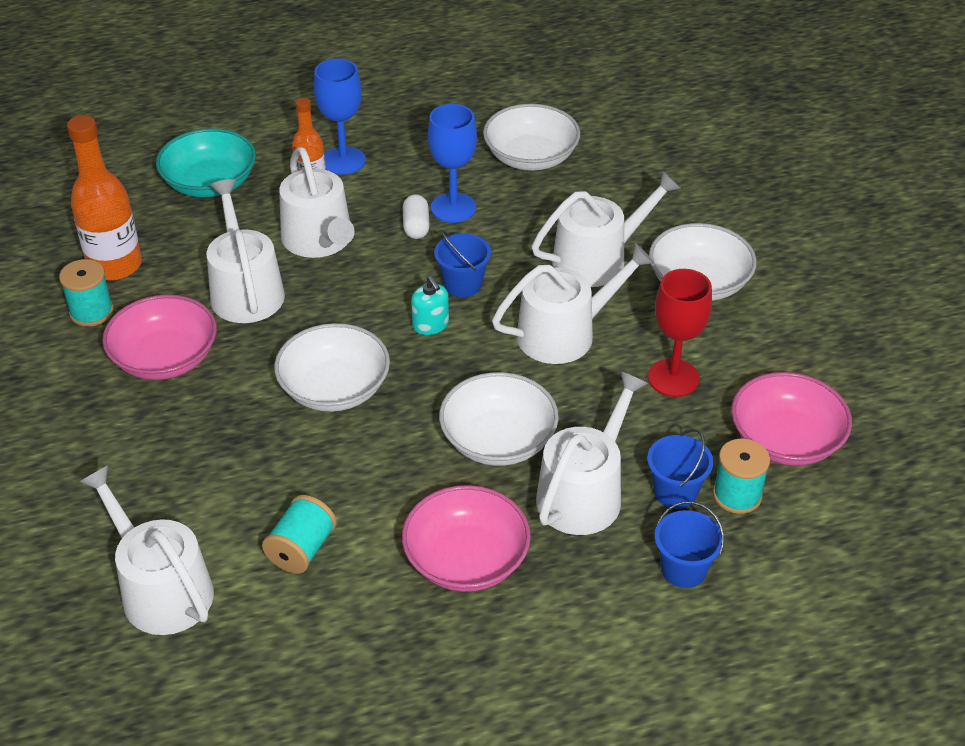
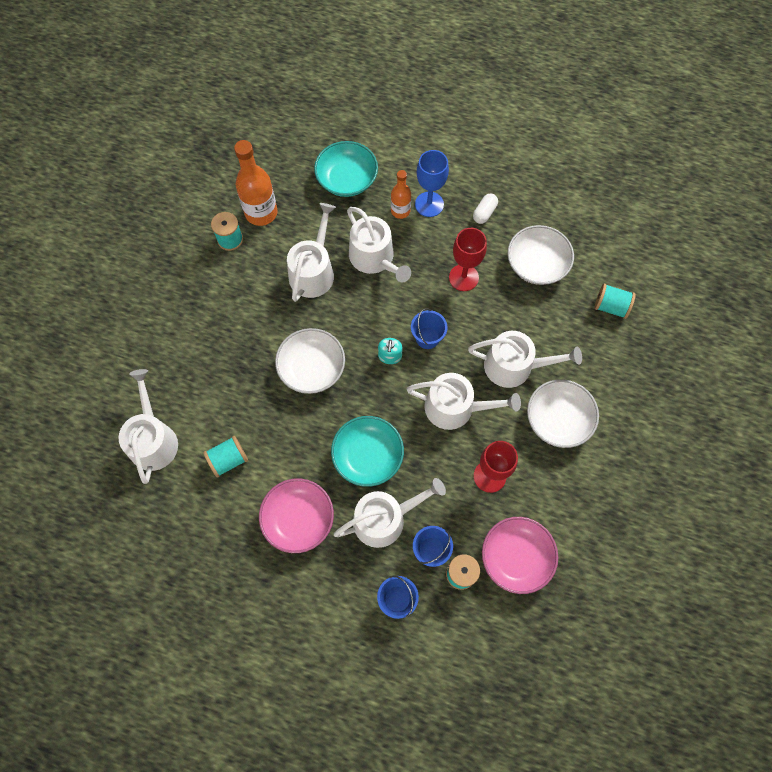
camera: 35 degrees right, 25 degrees up
(165, 358) = (245, 294): pink bowl -> none
(320, 241) = (375, 258): white watering can -> white watering can turned 45 degrees counterclockwise
(416, 226) = (433, 279): white capsule -> white capsule (484, 213)
(453, 208) = (463, 277): blue goblet -> red goblet
(498, 440) = (368, 456): white bowl -> turquoise bowl
(654, 155) = (610, 307): none -> turquoise spool

